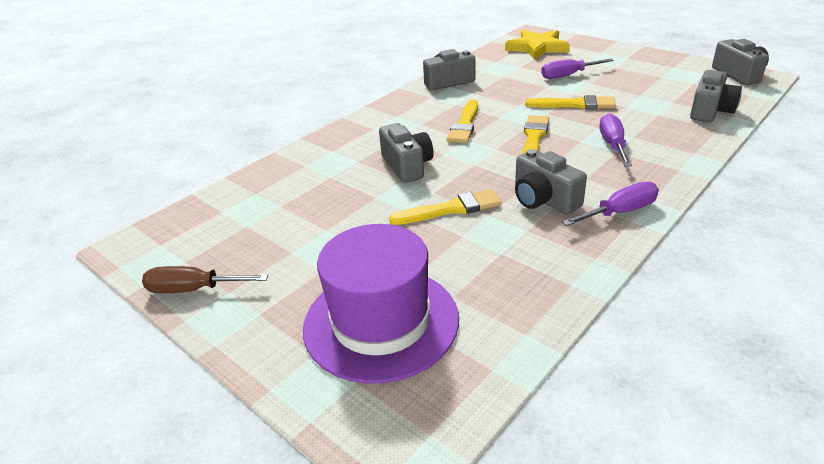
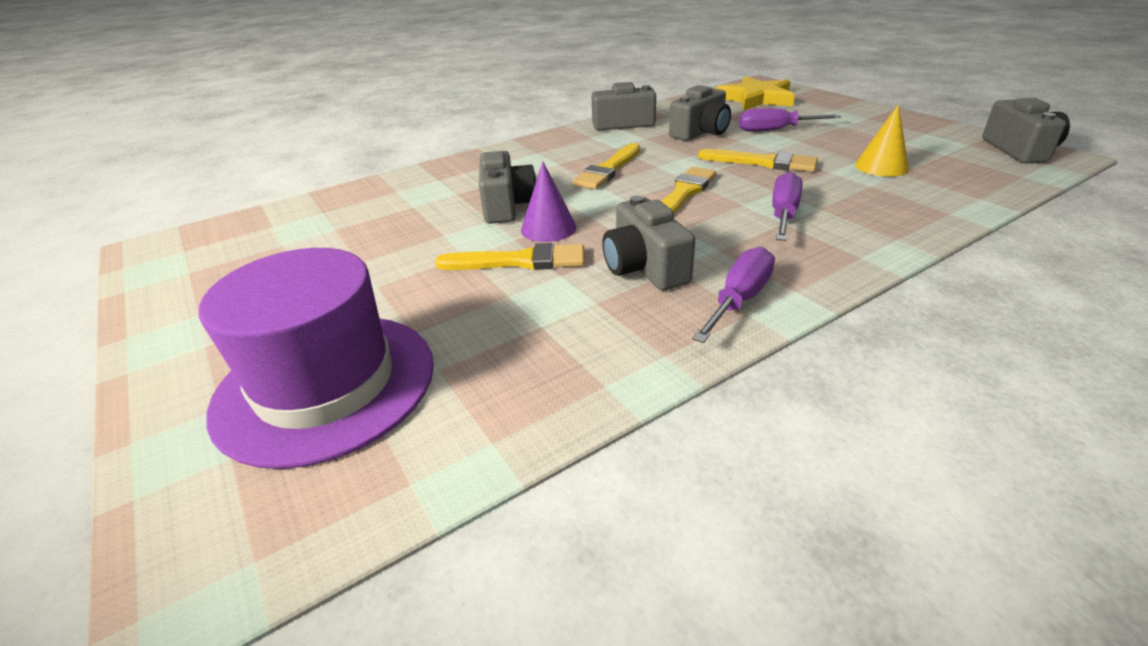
camera: 15 degrees right, 0 degrees up
(194, 289) = (167, 304): brown screwdriver -> none
(453, 180) = (548, 228): none -> purple cone
(620, 212) = (739, 299): purple screwdriver -> purple screwdriver turned 45 degrees counterclockwise
(657, 98) = (881, 166): none -> yellow cone
(710, 111) = (951, 189): grey camera -> grey camera (700, 132)

